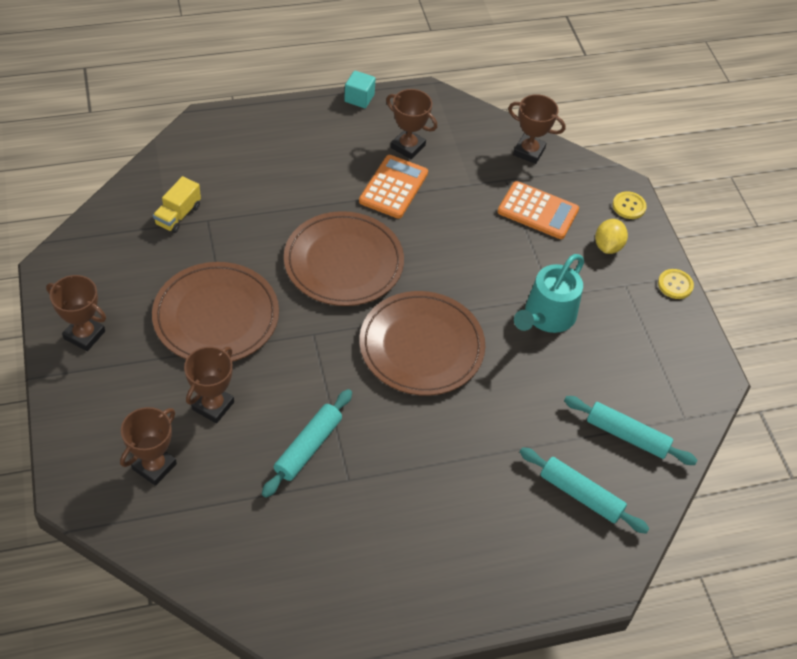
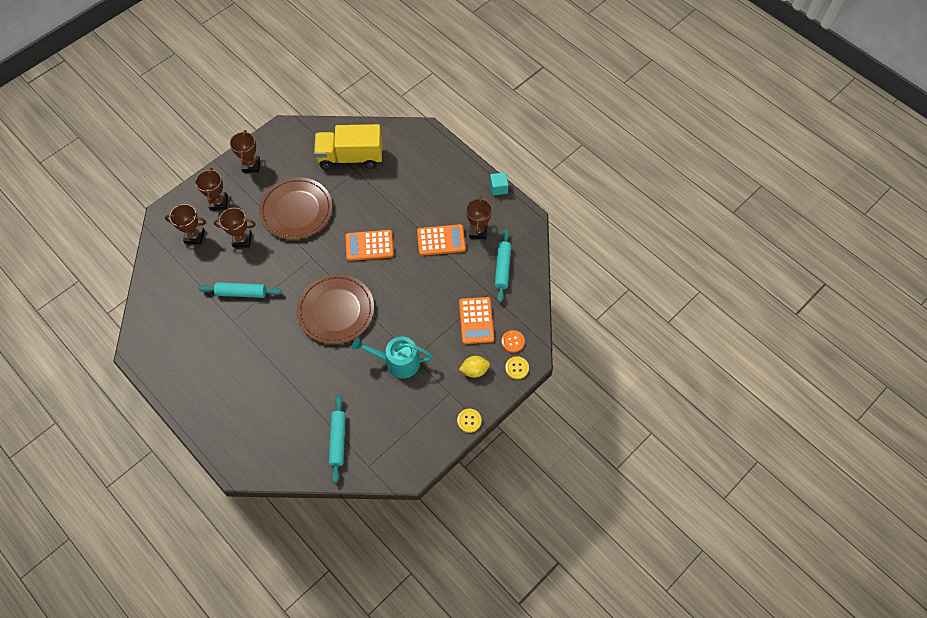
camera: 65 degrees right, 10 degrees up
(178, 215) = (350, 157): yellow truck -> yellow truck, size x2.08
(343, 262) = (369, 245): brown plate -> orange calculator
(529, 151) = (522, 293): brown trophy -> brown trophy (219, 203)
(581, 495) = (284, 433): turquoise rolling pin -> turquoise rolling pin (502, 268)
(590, 192) = (513, 341): none -> orange button

